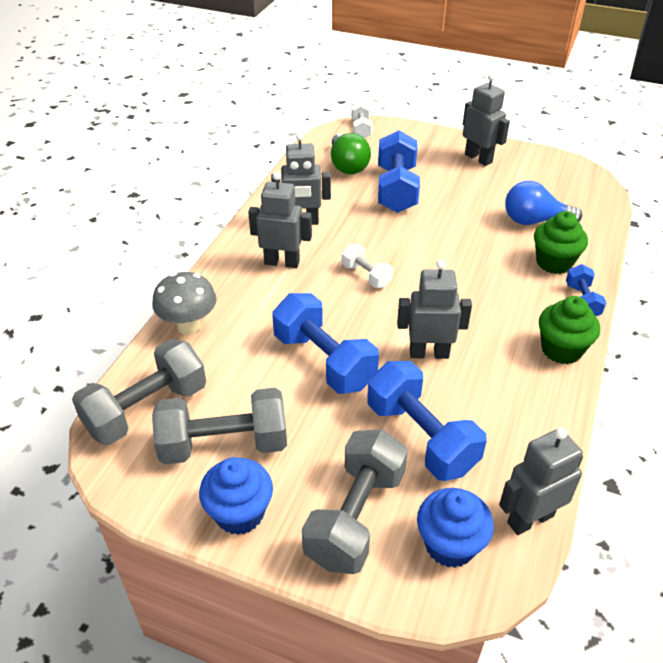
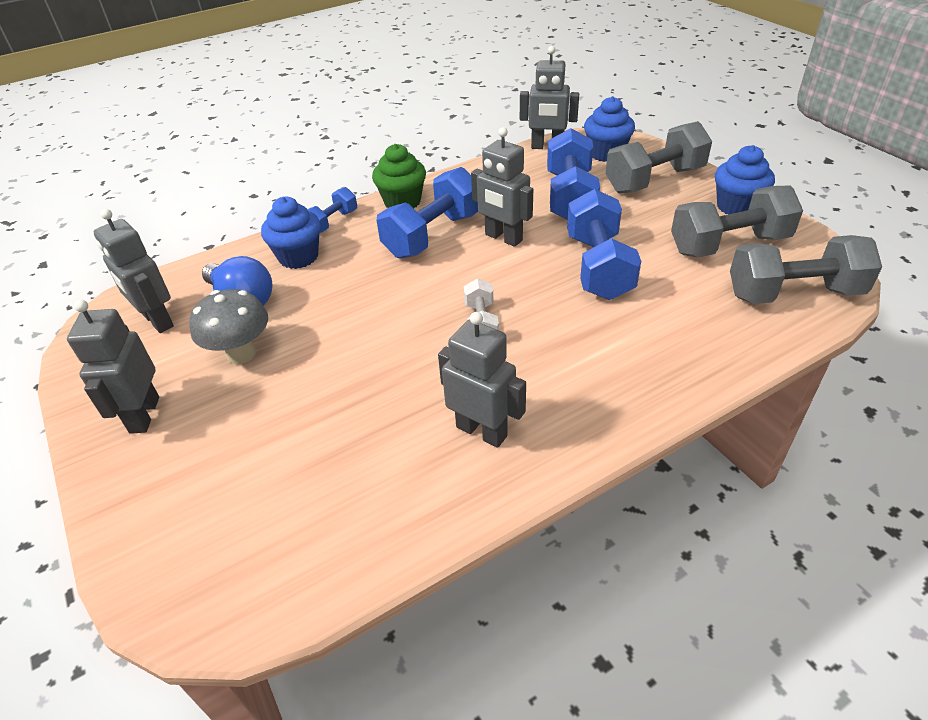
camera: 140 degrees left, 0 degrees up
(189, 326) = (718, 354): grey mushroom -> grey mushroom (241, 354)
(224, 444) = (729, 245): grey dumbbell -> grey dumbbell turned 45 degrees counterclockwise
(282, 262) = (558, 382): grey robot -> grey robot (157, 321)
(347, 166) = (311, 508): green light bulb -> none
(361, 129) = (182, 596): white dumbbell -> none
(396, 189) = (308, 420): blue dumbbell -> blue dumbbell (432, 235)
(554, 262) = (298, 257): green cupcake -> blue cupcake

